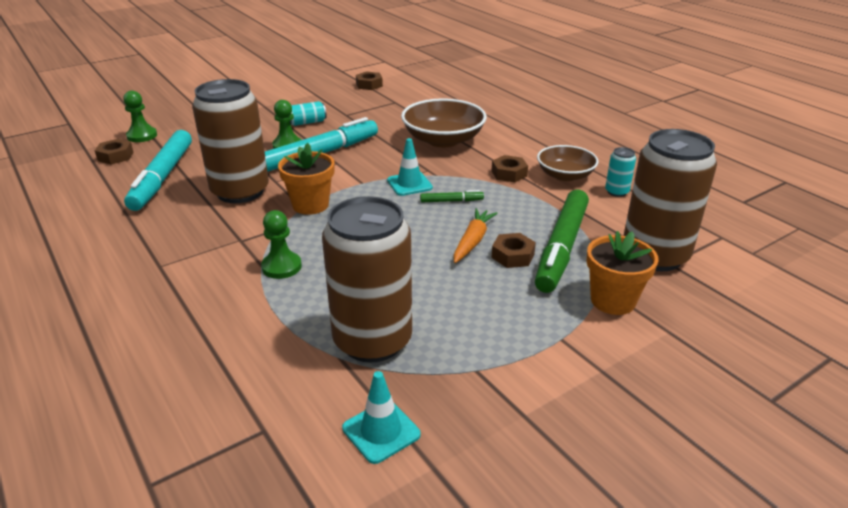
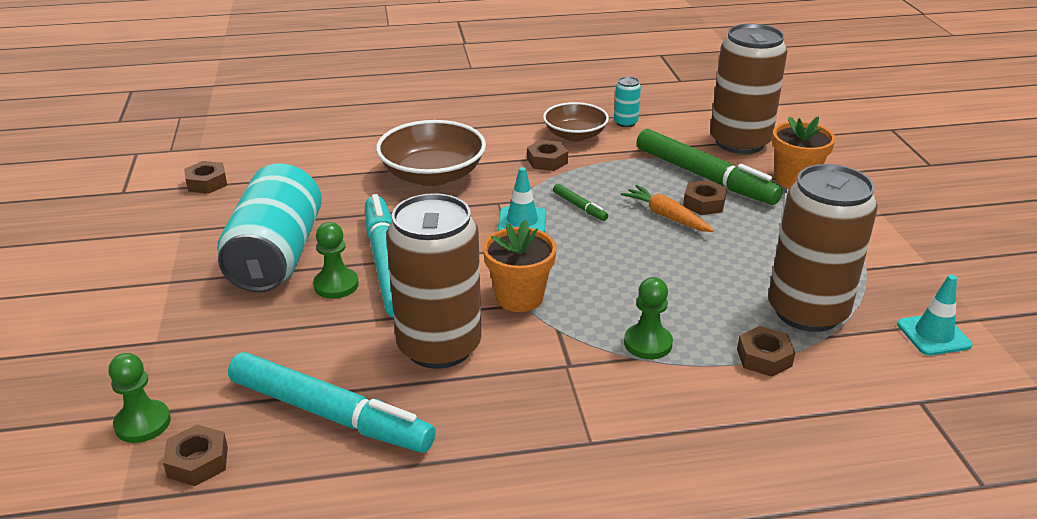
camera: 65 degrees left, 0 degrees up
(289, 326) = (764, 357): none -> brown nut
(307, 122) = (276, 255): turquoise can -> turquoise can, size x2.42
(451, 201) = (579, 207): green marker -> green marker turned 120 degrees clockwise

